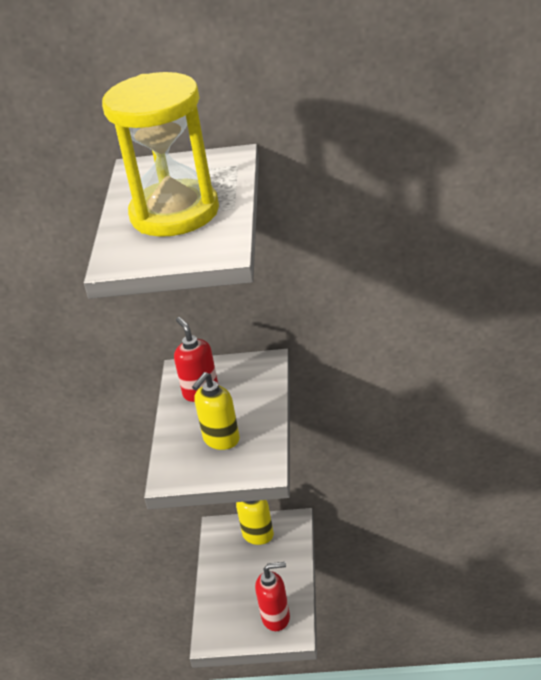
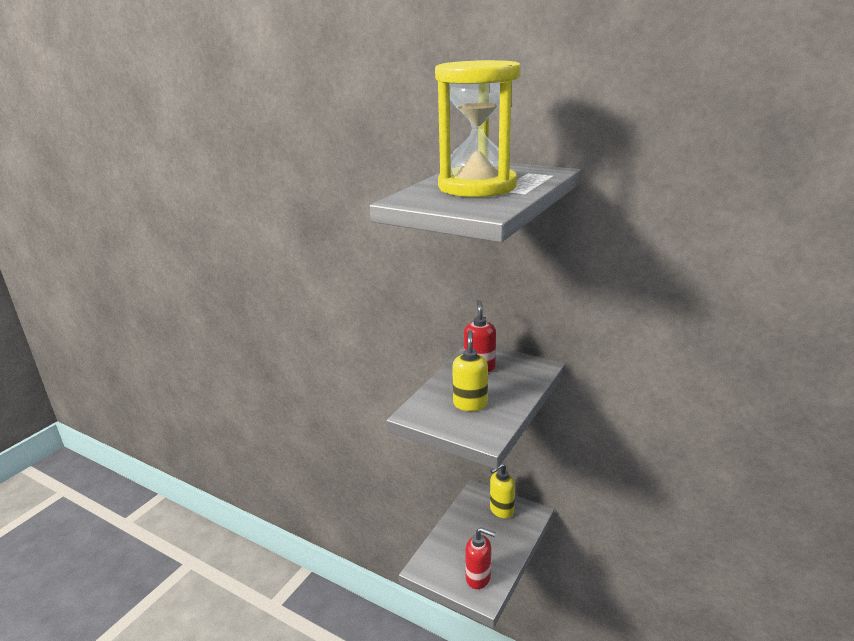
camera: 25 degrees right, 10 degrees down
(221, 440) = (470, 404): yellow soap dispenser -> yellow soap dispenser turned 120 degrees clockwise

